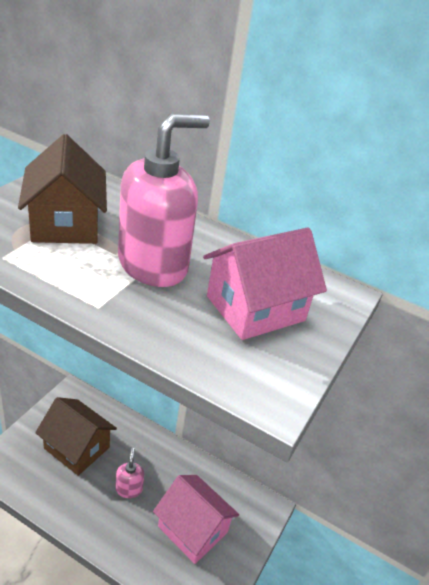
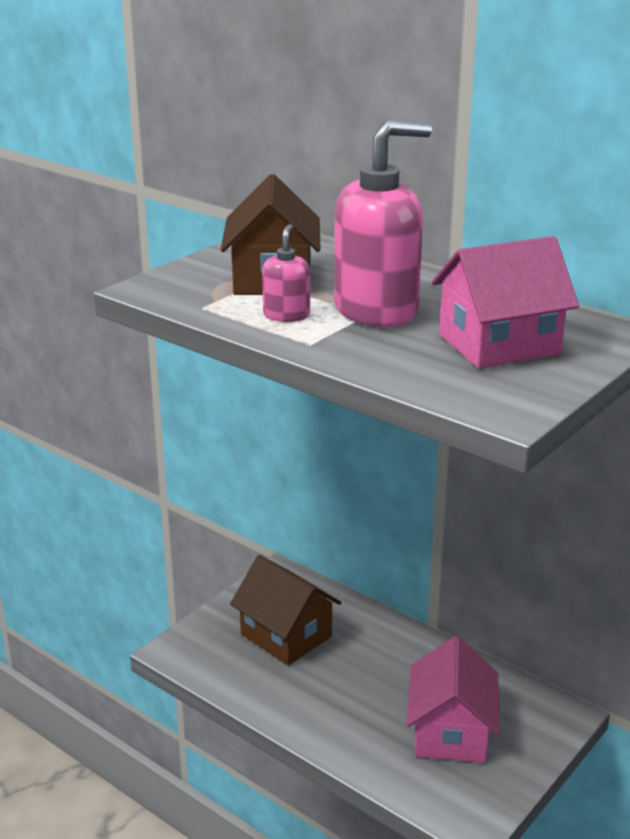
camera: 15 degrees right, 10 degrees down
(129, 489) = (359, 683): pink soap dispenser -> pink soap dispenser (286, 315)
(192, 529) = (450, 732): pink house -> pink house turned 45 degrees clockwise

